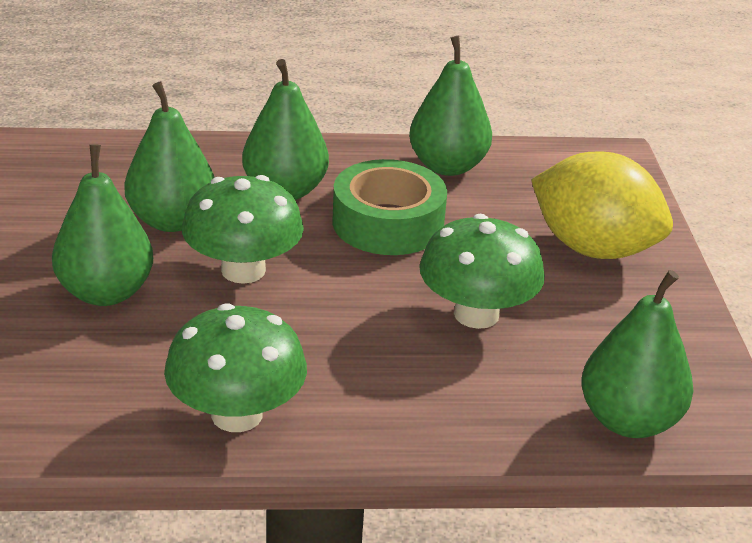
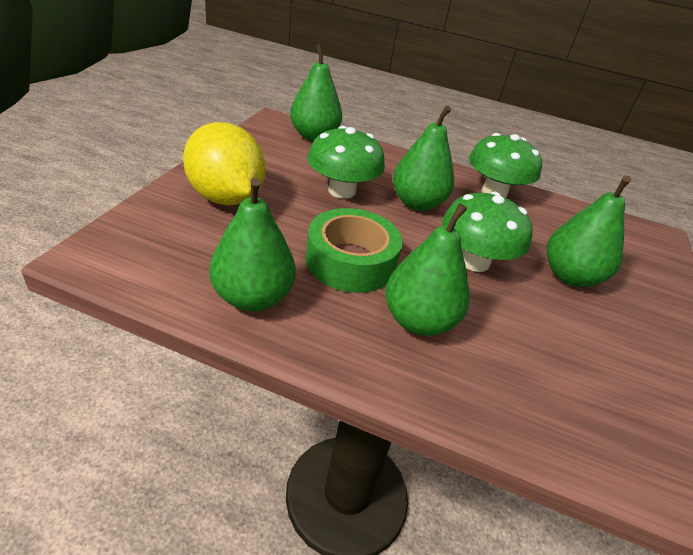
camera: 160 degrees left, 5 degrees up
(172, 221) = (523, 321): green pear -> green pear (417, 203)

